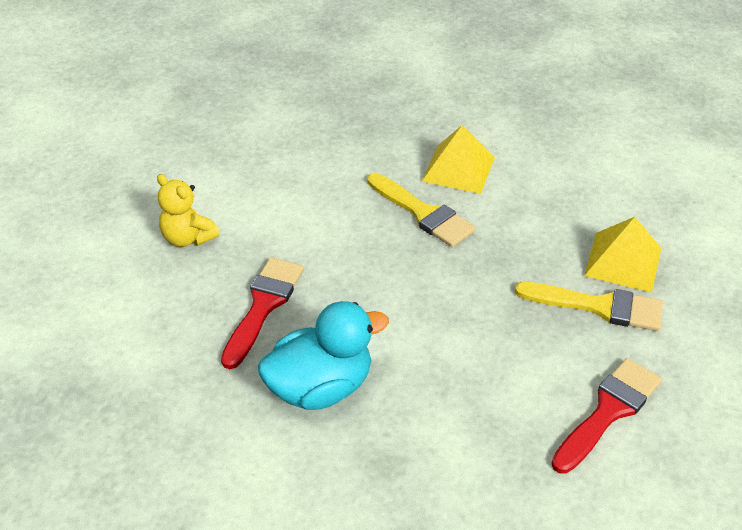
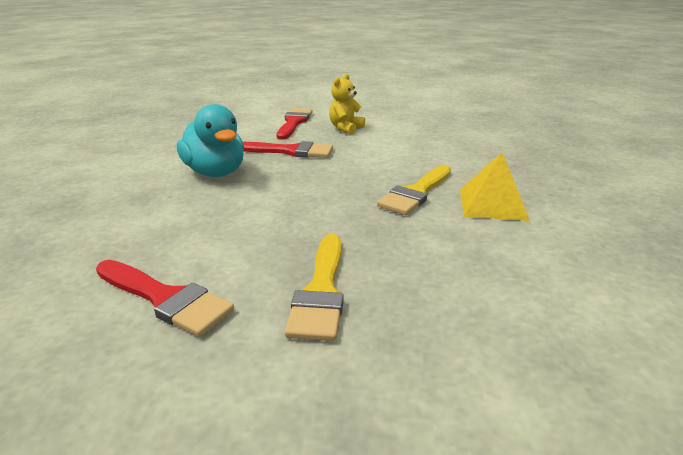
camera: 80 degrees right, 15 degrees down
(131, 293) = (294, 123): none -> red brush
(623, 261) = (406, 310): yellow pyramid -> none

